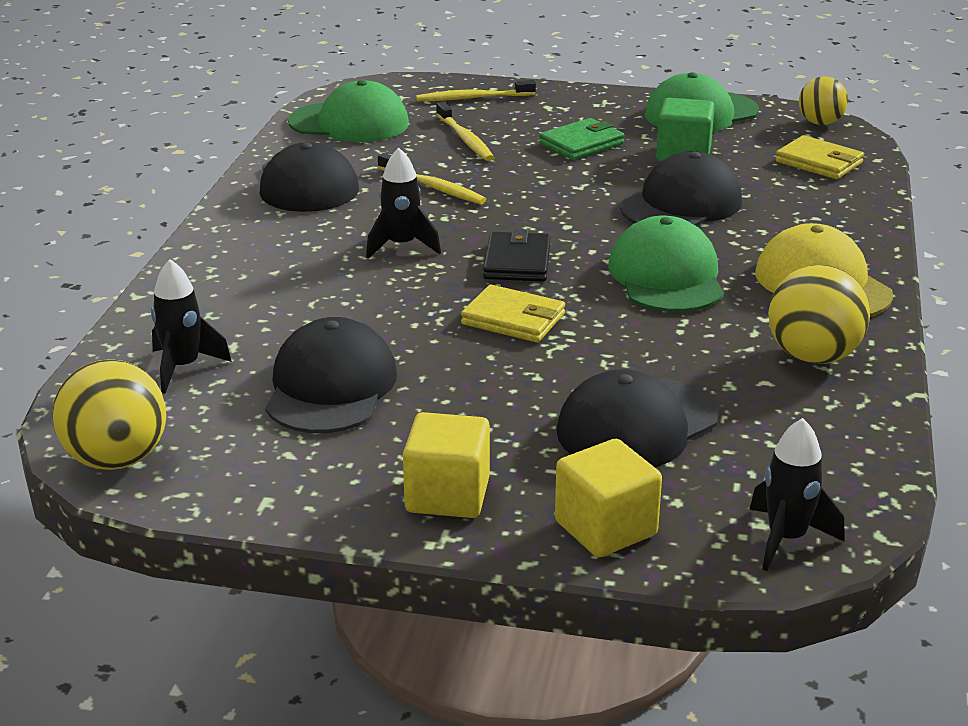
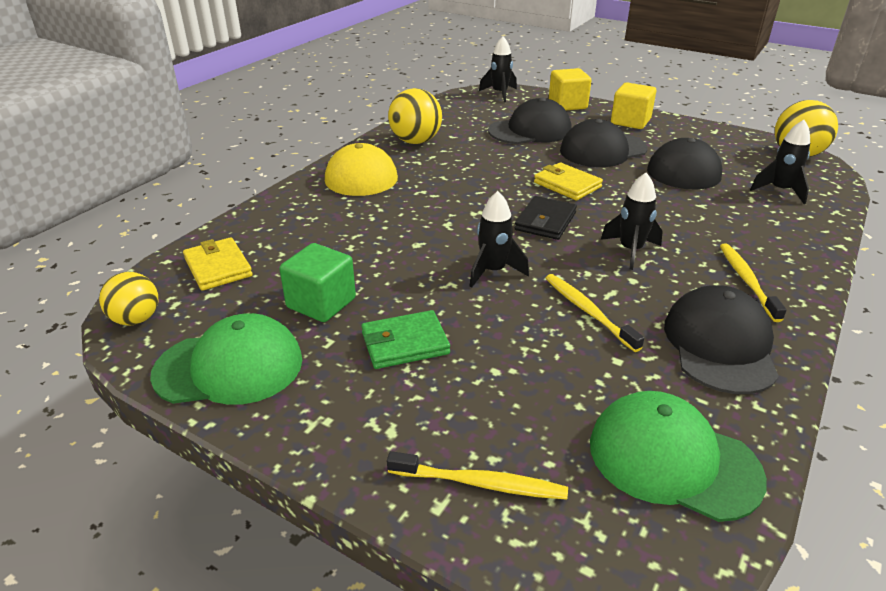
camera: 160 degrees left, 5 degrees up
(465, 139) = (528, 383): yellow toothbrush -> yellow toothbrush (747, 281)
(544, 202) = (493, 271): none -> black rocket
(666, 276) = (450, 194): green cap -> none
(681, 204) = (383, 247): black cap -> black cap (603, 150)

